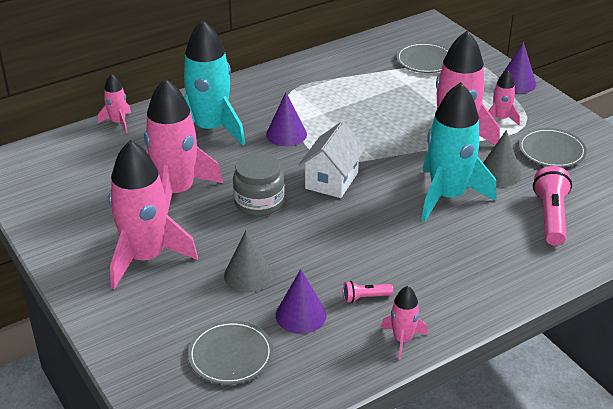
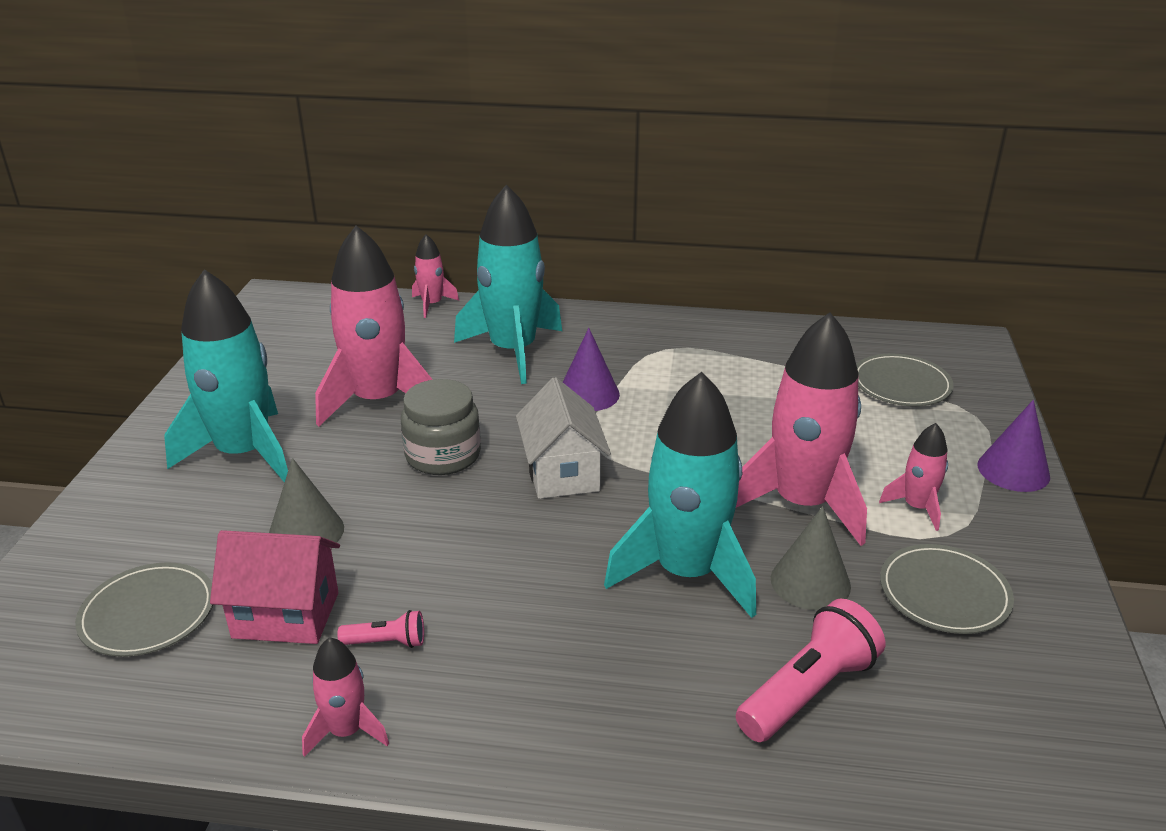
camera: 40 degrees right, 5 degrees down
(146, 257) = (244, 453): pink rocket -> turquoise rocket
(301, 315) = (286, 615): purple cone -> pink house
(331, 180) = (562, 473): white house -> white house turned 75 degrees counterclockwise
(365, 297) = (387, 642): pink flashlight -> pink flashlight turned 150 degrees clockwise

